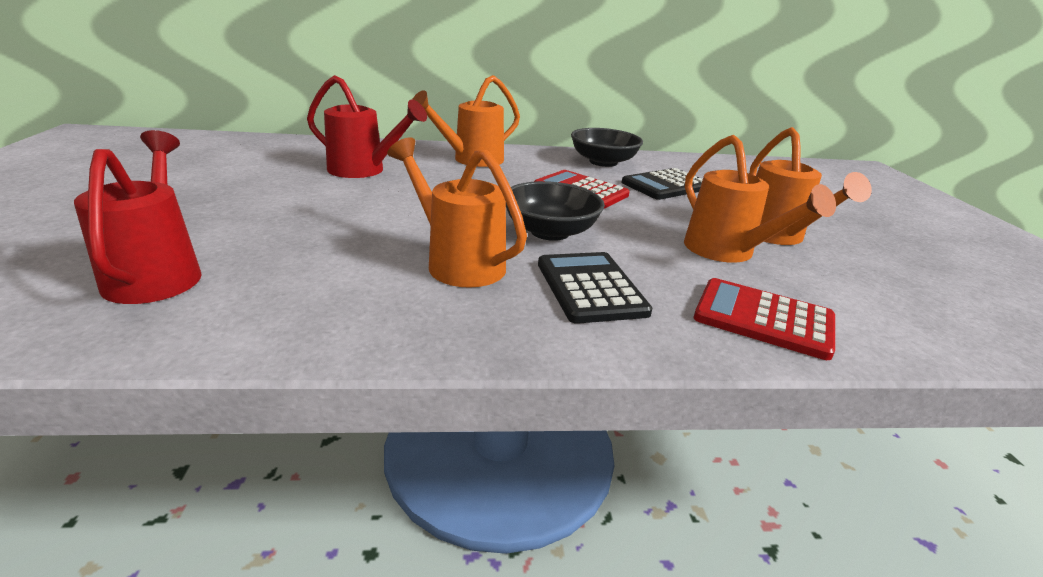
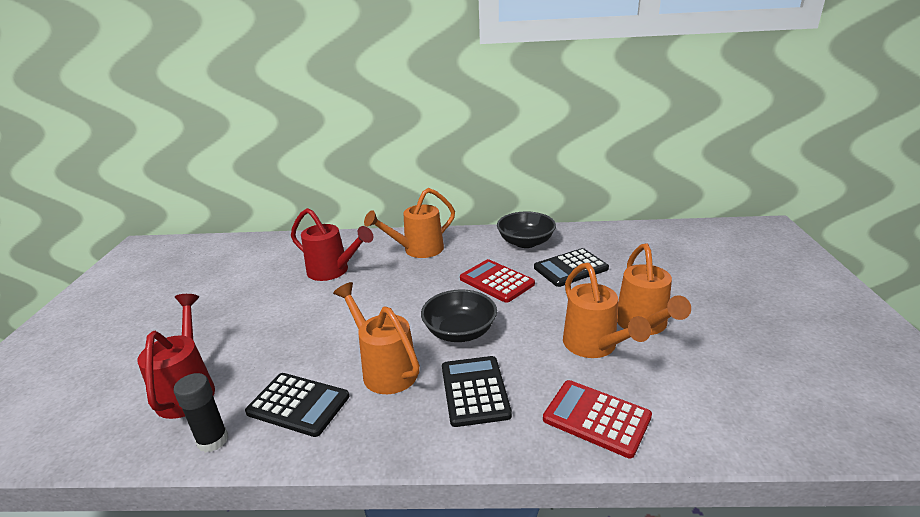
camera: 10 degrees right, 0 degrees up
(201, 330) = (213, 440): none -> black glue stick
(337, 294) = (298, 404): none -> black calculator

